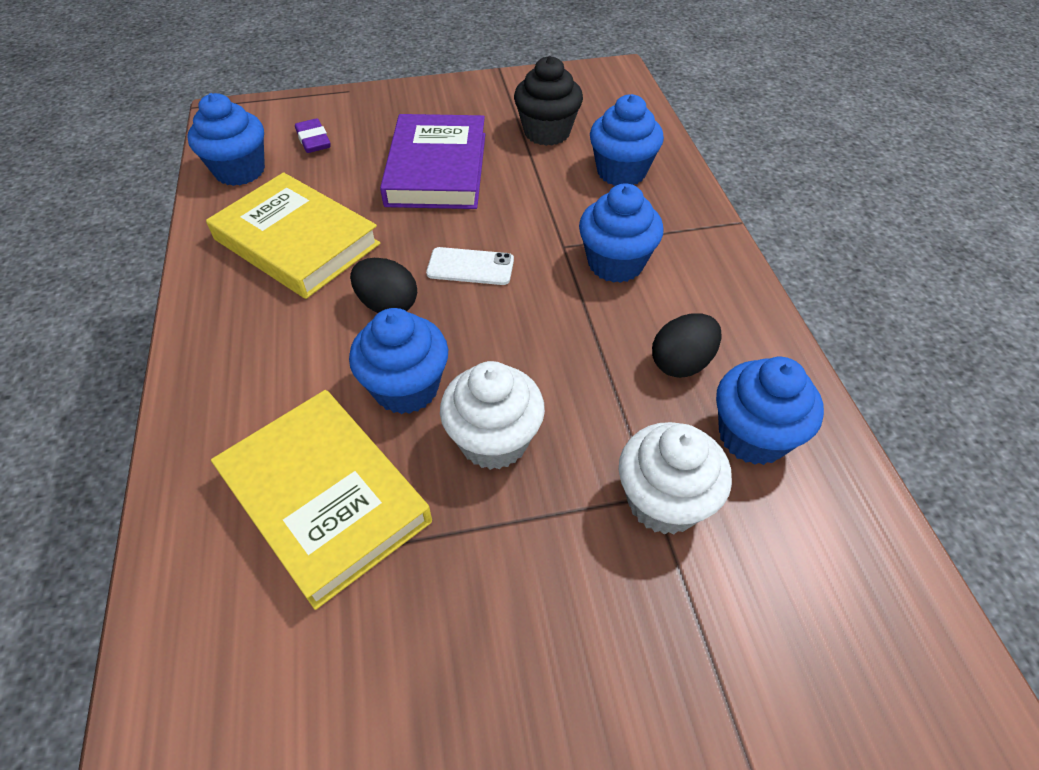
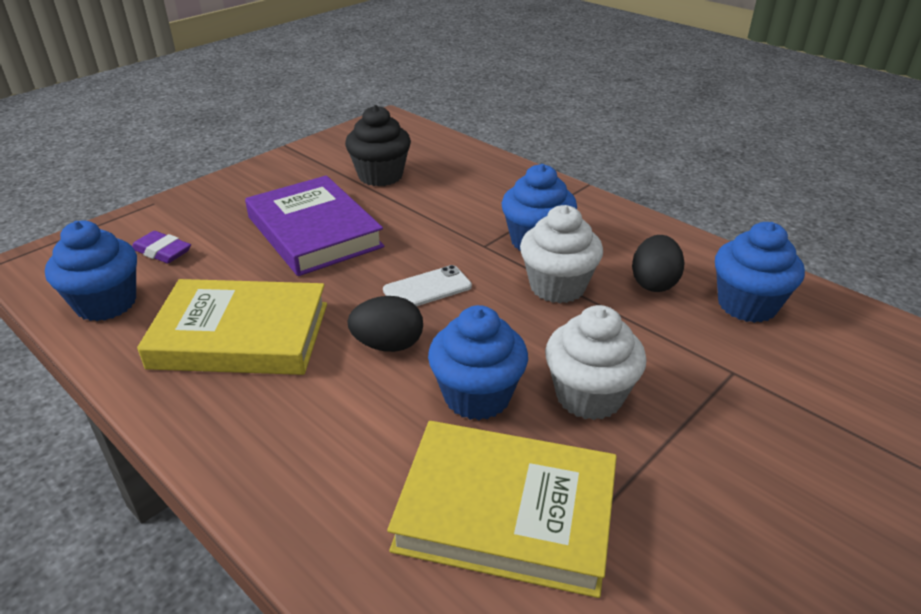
camera: 35 degrees left, 15 degrees down
(621, 172) = (470, 182): blue cupcake -> none
(663, 501) = (744, 371): white cupcake -> white cupcake (557, 286)

